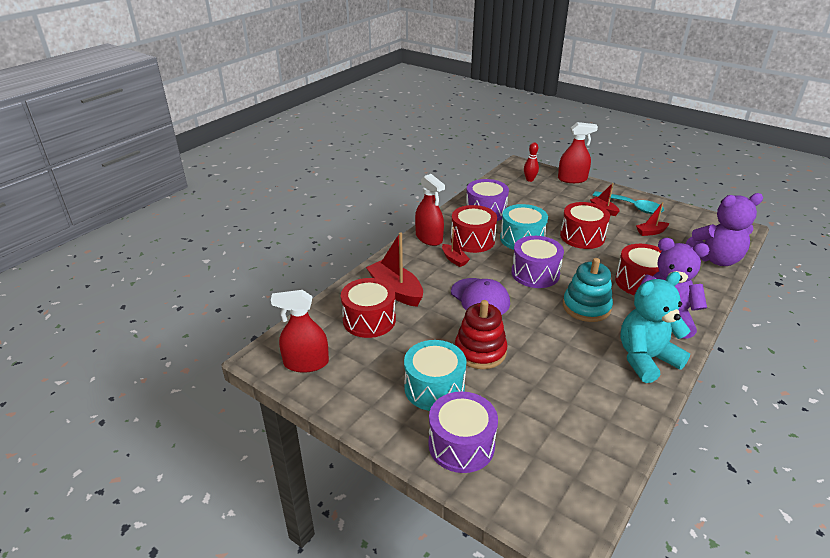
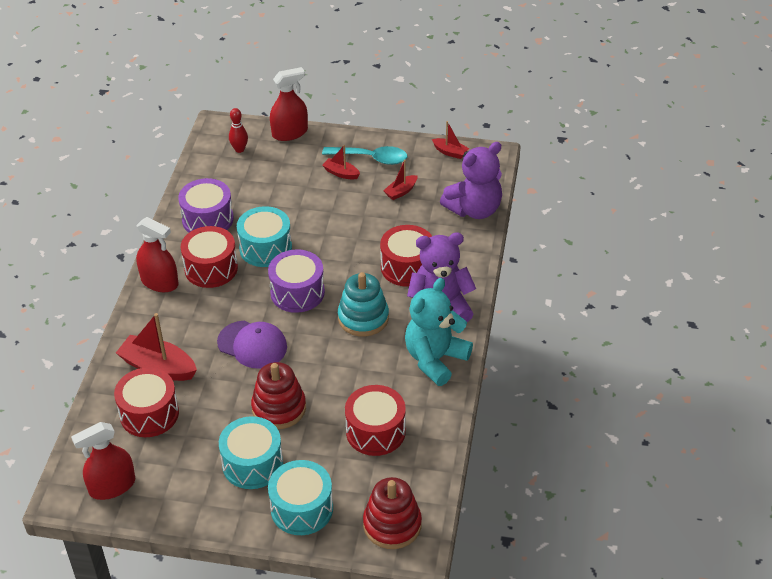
camera: 25 degrees left, 10 degrees up
(454, 259) = (202, 303): red boat -> red boat (450, 152)
(461, 445) = (302, 508): purple drum -> turquoise drum
(549, 498) = (392, 525): none -> red stacking toy
(582, 236) = (330, 223): red drum -> red drum (375, 431)

